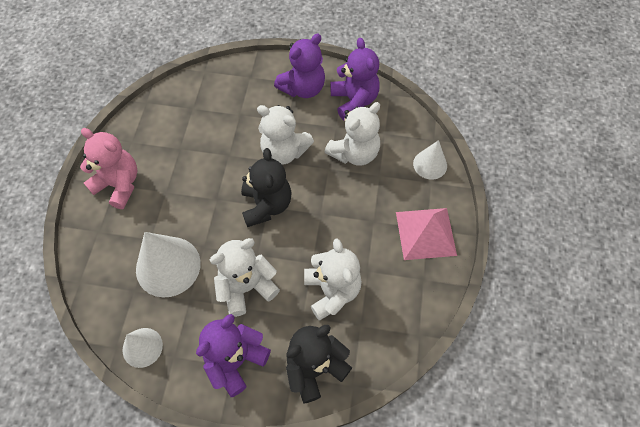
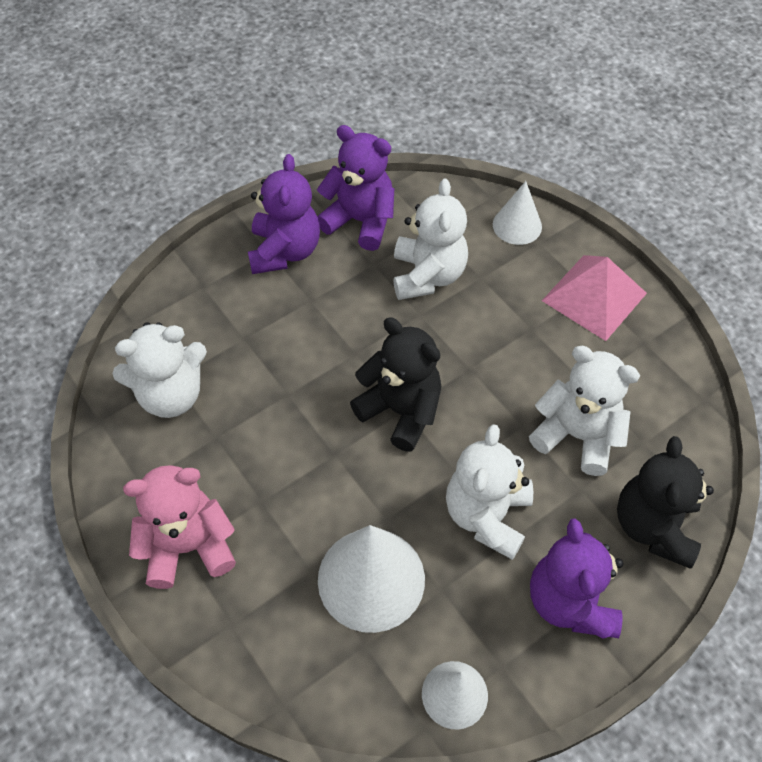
camera: 45 degrees left, 5 degrees down
(284, 151) = (348, 336): white teddy bear -> white teddy bear (171, 394)

